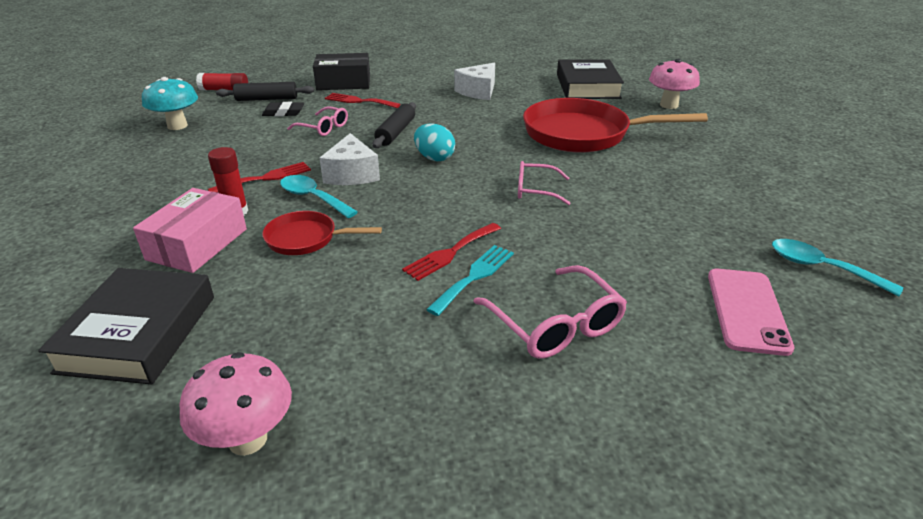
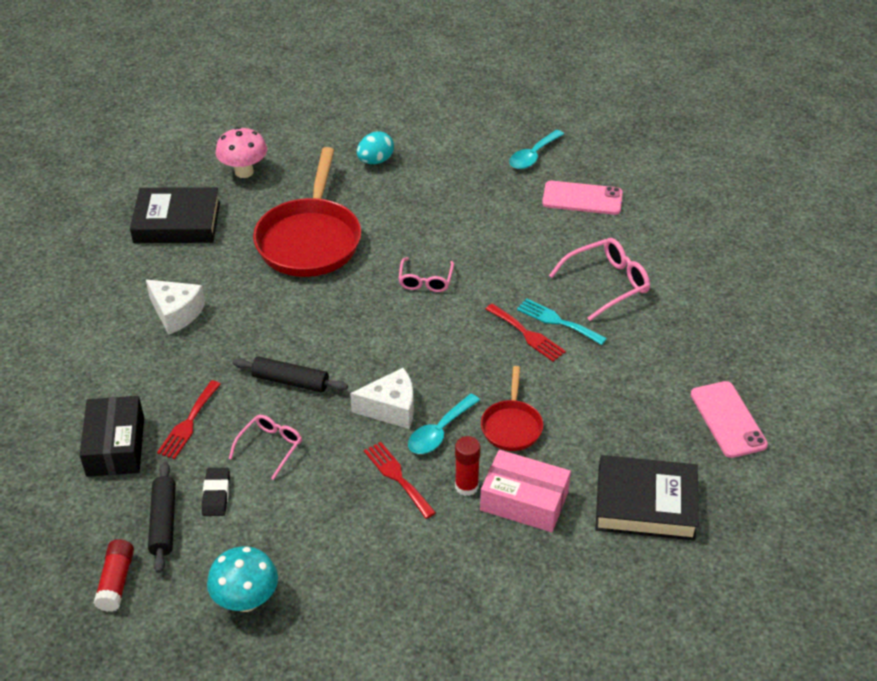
camera: 90 degrees left, 10 degrees up
(248, 439) = (728, 419): pink mushroom -> pink phone
(434, 158) = (357, 348): turquoise egg -> turquoise egg (375, 161)

